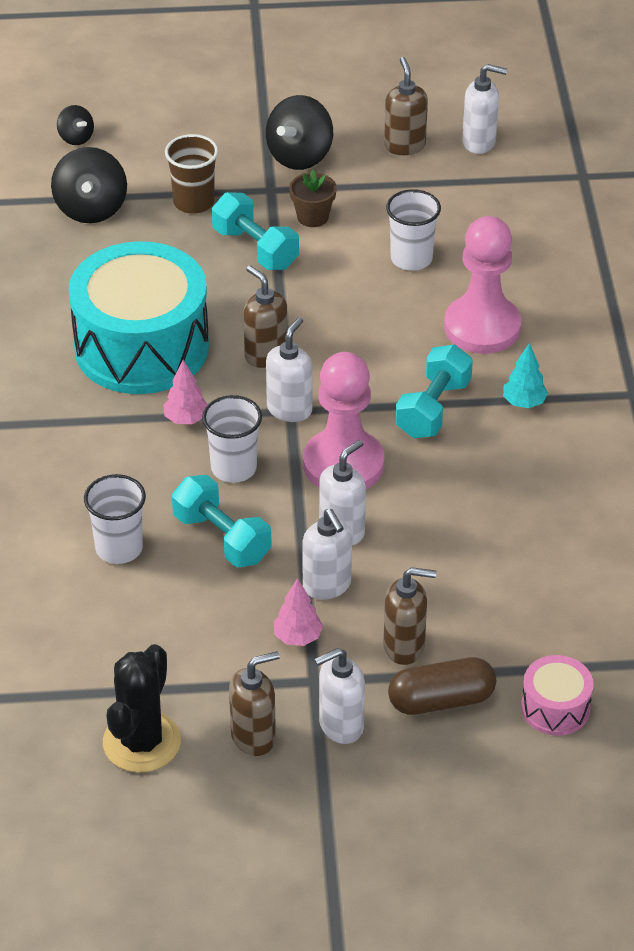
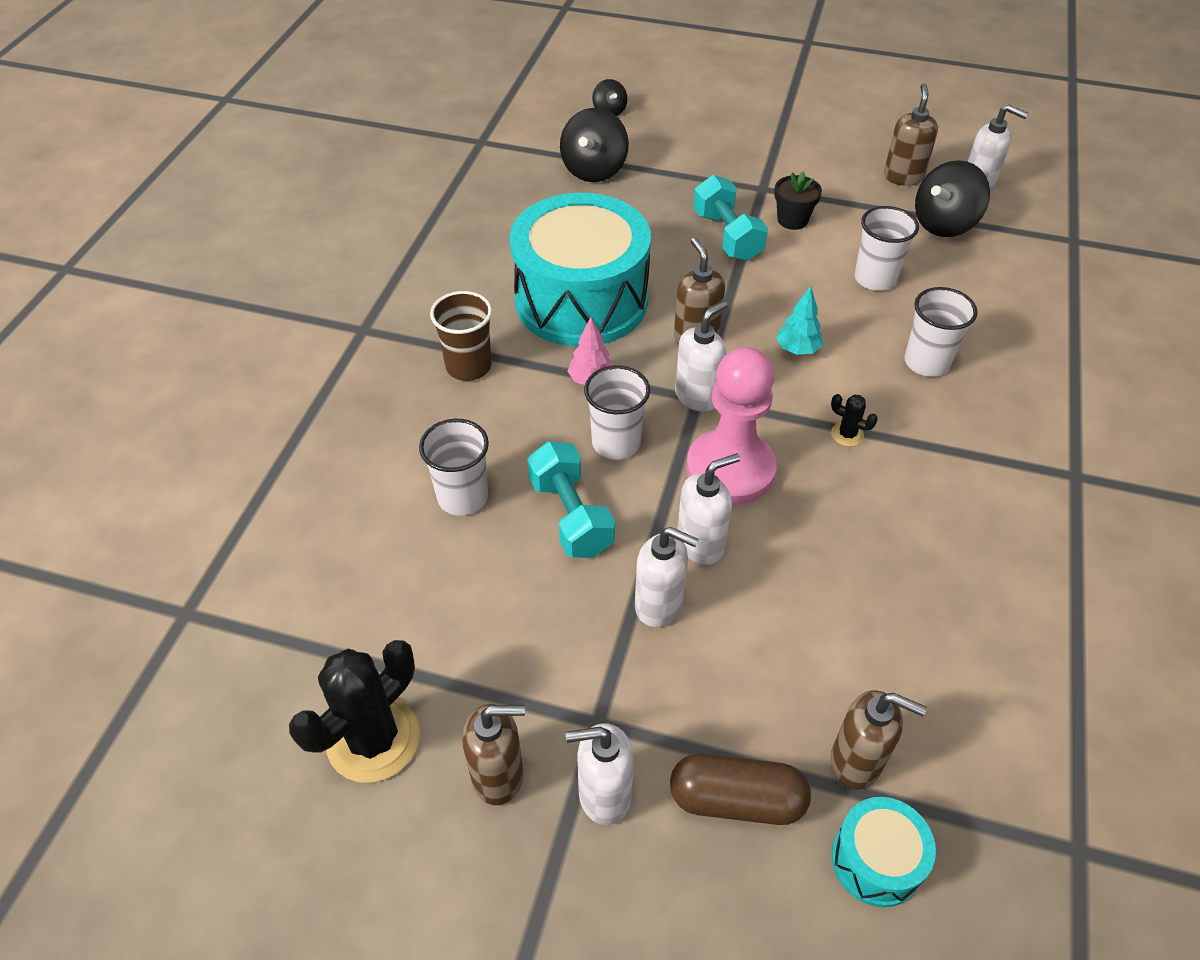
camera: 20 degrees right, 5 degrees up
(193, 202) = (687, 184): brown cup -> brown cup (468, 366)
(297, 637) = (601, 659): pink tree -> none
(300, 156) = (800, 166): black spinning top -> black spinning top (944, 224)
(312, 217) = (792, 220): brown flower pot -> black flower pot
(327, 585) = (659, 605): white soap dispenser -> white soap dispenser turned 60 degrees counterclockwise
(404, 646) = (718, 711): brown soap dispenser -> brown soap dispenser (856, 762)
(433, 409) = (847, 434): turquoise dumbbell -> black cactus
(482, 327) = (926, 362): pink pawn -> white cup
(523, 402) = (948, 453): turquoise tree -> turquoise tree (797, 349)
(555, 708) = (876, 860): pink drum -> turquoise drum

